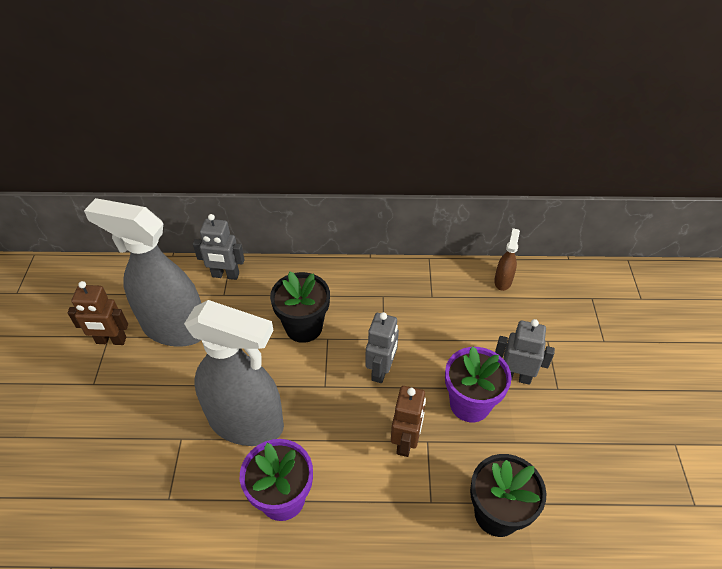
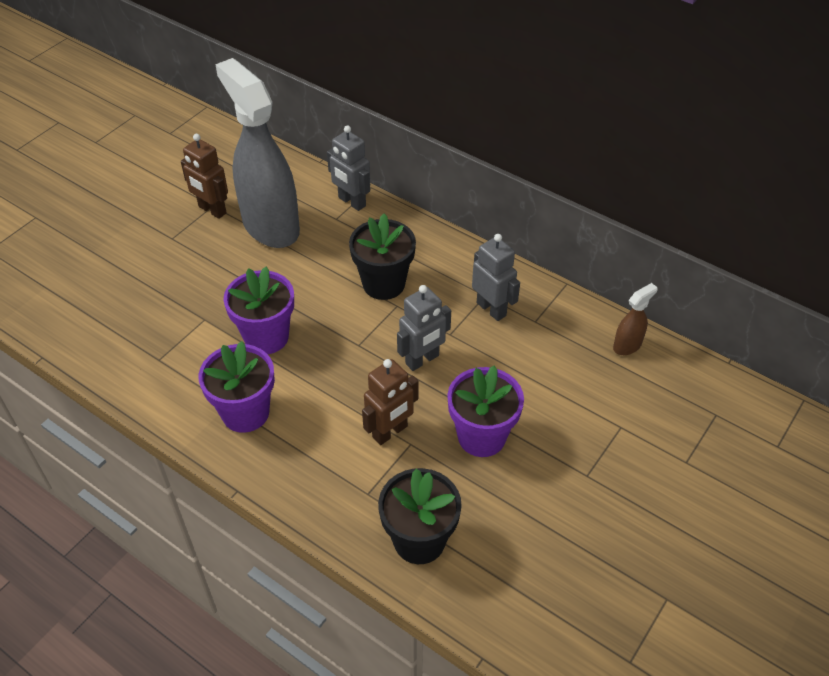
camera: 35 degrees right, 0 degrees up
(247, 423) = (266, 337): grey spray bottle -> purple flower pot
(515, 376) = (552, 439): grey robot -> grey robot (491, 309)

